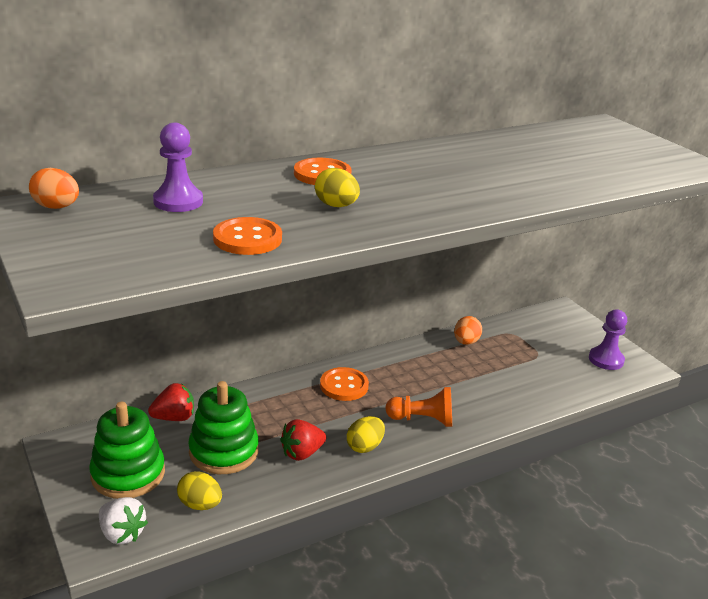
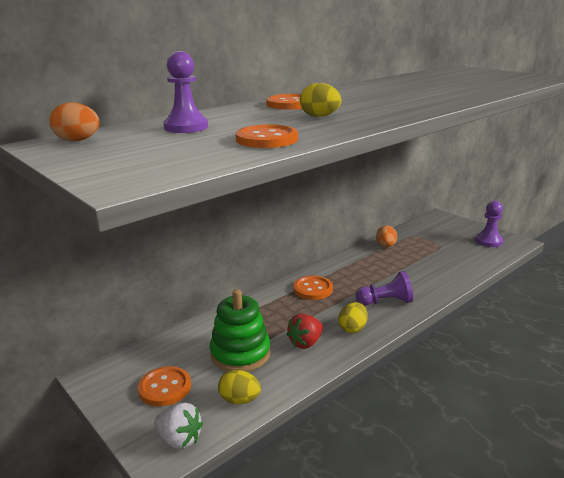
camera: 10 degrees left, 5 degrees down
(128, 474) = (165, 388): green stacking toy -> orange button
(174, 418) = (186, 336): red strawberry -> none
(422, 420) = (385, 302): orange pawn -> purple pawn

